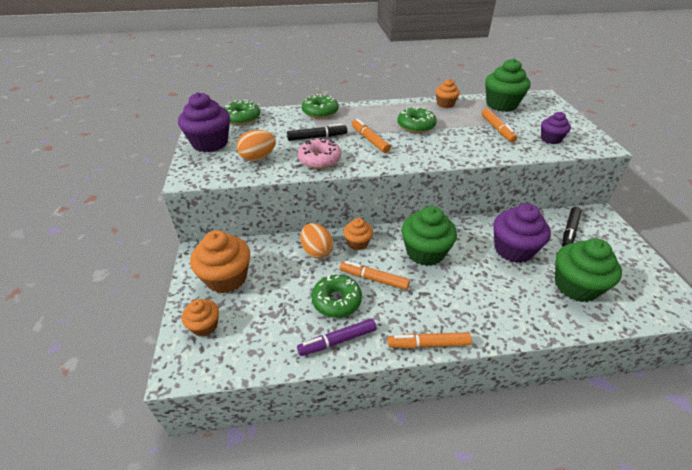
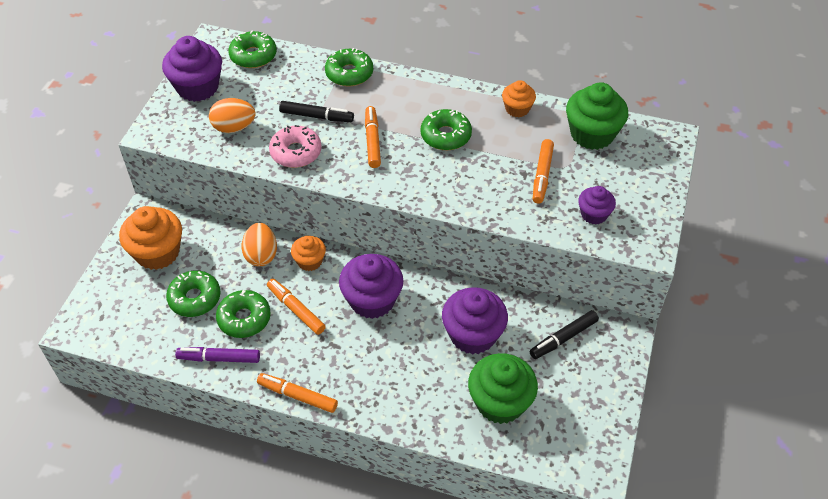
camera: 25 degrees right, 10 degrees up
(205, 326) = (114, 296): orange cupcake -> none
(282, 301) = (195, 298): none -> green donut
(425, 252) = (372, 300): green cupcake -> purple cupcake

